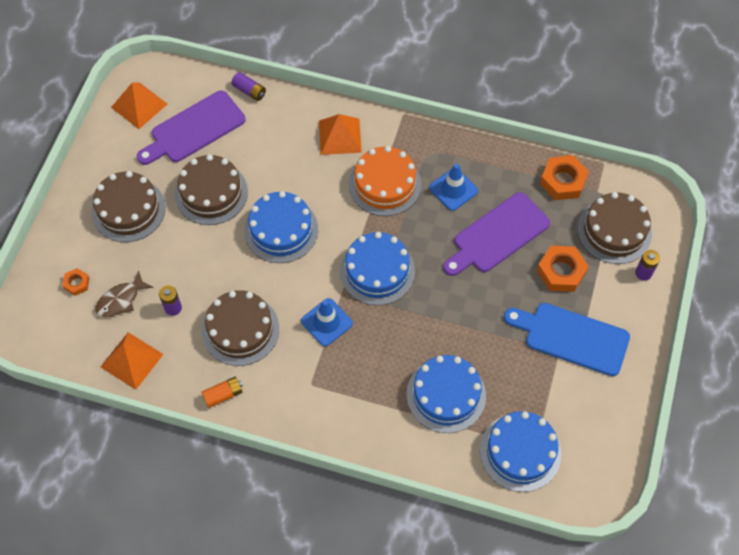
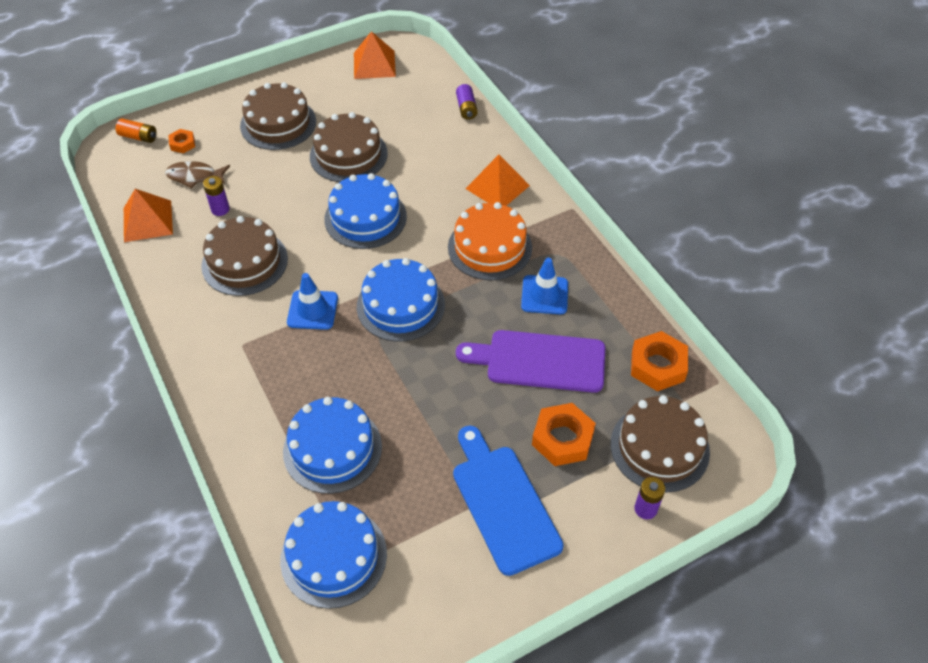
camera: 45 degrees right, 10 degrees down
(194, 129) = (392, 105): purple cutting board -> none
(223, 395) = (172, 296): orange battery -> orange battery (139, 137)

